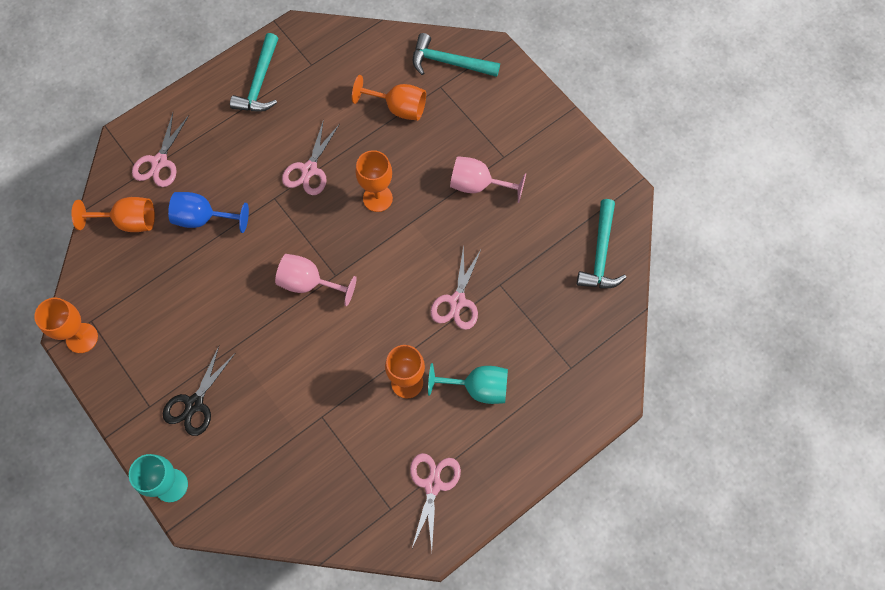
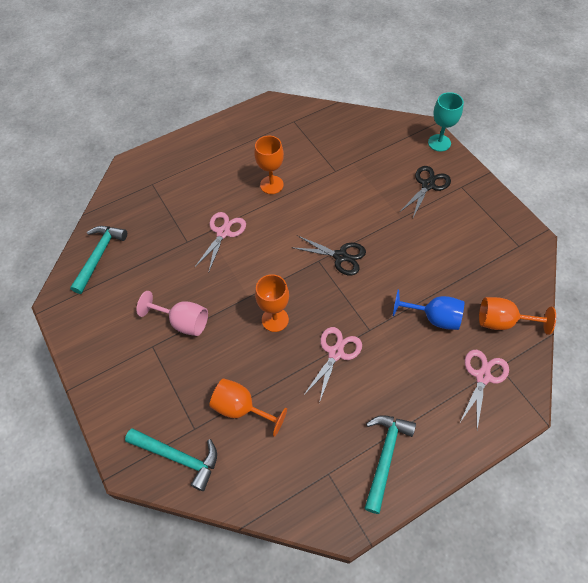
camera: 170 degrees left, 10 degrees down
(82, 338) = (523, 234): orange goblet -> none
(309, 283) = (340, 256): pink goblet -> black scissors
(433, 485) = (264, 130): pink scissors -> none
(477, 388) = (222, 177): turquoise goblet -> none

